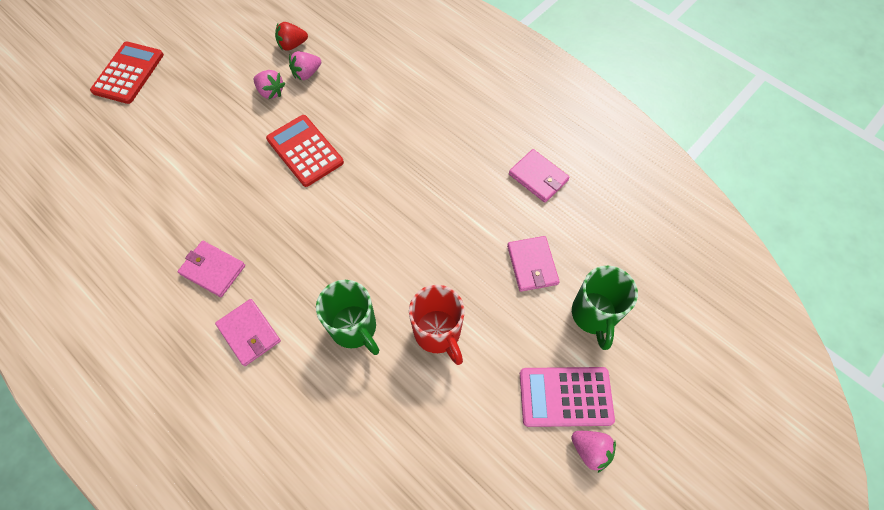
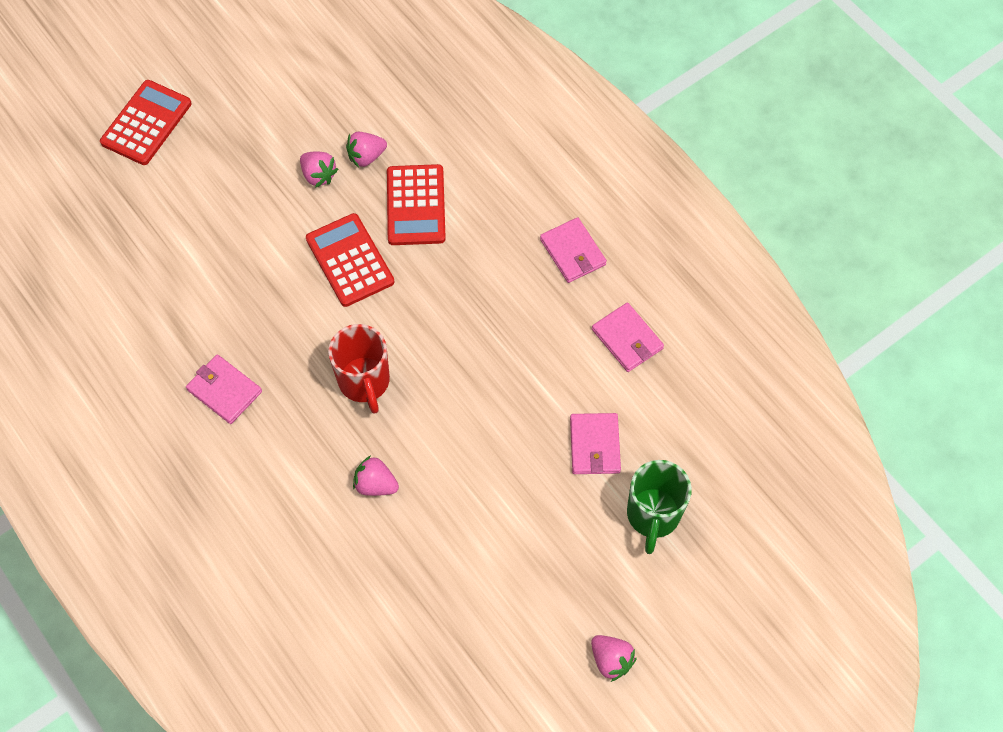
camera: 10 degrees right, 0 degrees up
(249, 333) = (257, 470): pink wallet -> pink wallet (573, 252)
(292, 45) = (354, 114): red strawberry -> none
(351, 103) = (415, 205): none -> red calculator
(354, 328) = (375, 484): green mug -> pink strawberry
(438, 333) = (469, 506): red mug -> red mug (364, 382)
(565, 396) = (597, 599): pink calculator -> none

